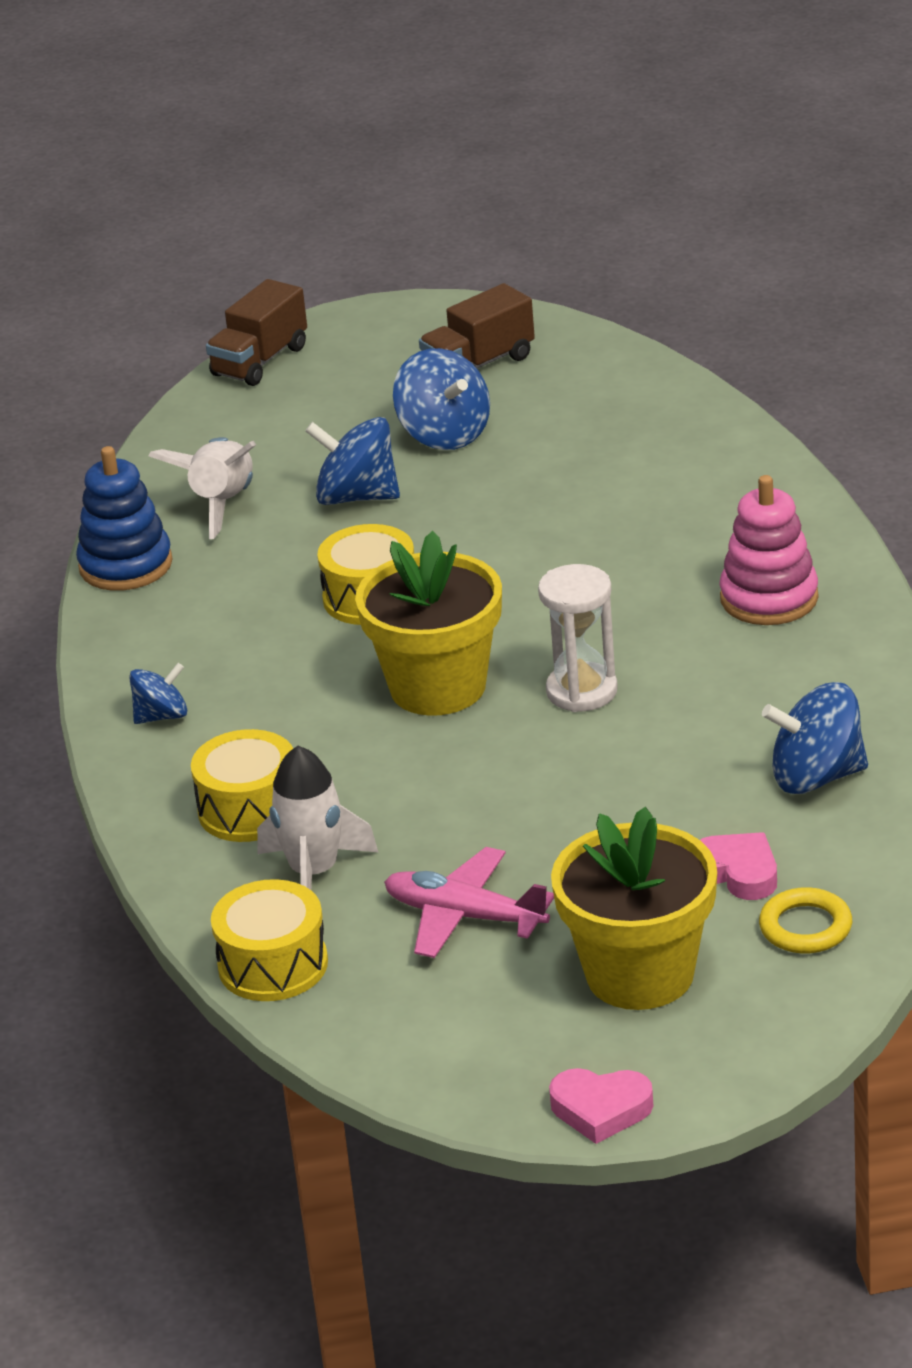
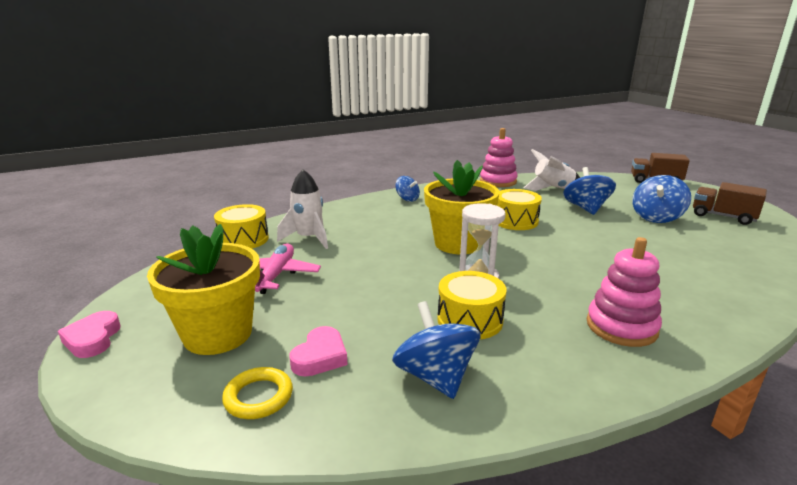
camera: 70 degrees right, 10 degrees down
(126, 565) = (498, 181): blue stacking toy -> pink stacking toy
(249, 809) = (351, 221): yellow drum -> yellow drum (469, 320)

